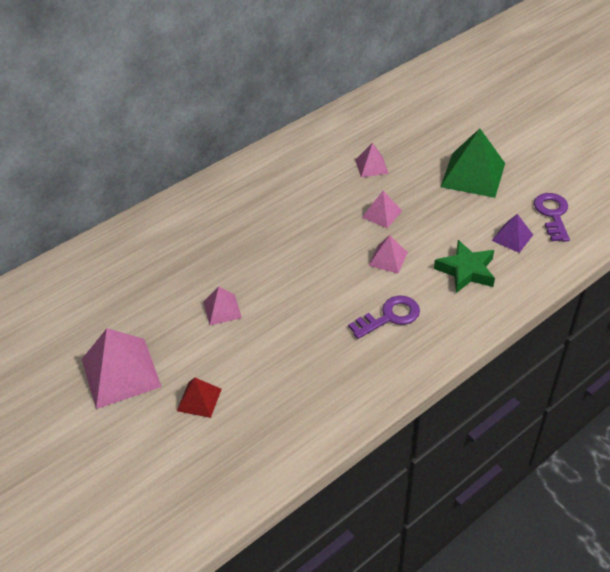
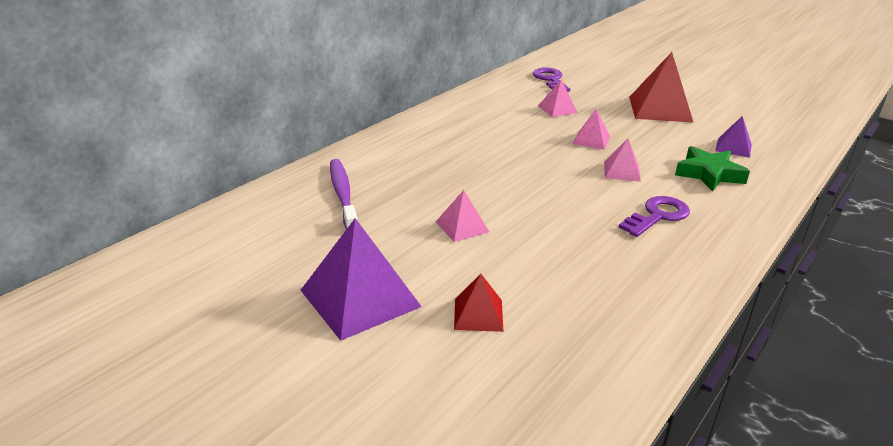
camera: 15 degrees left, 15 degrees down
(121, 372) = (360, 298): pink pyramid -> purple pyramid
(141, 262) = (343, 194): none -> purple toothbrush
(473, 174) = (660, 109): green pyramid -> red pyramid
(552, 214) = (757, 130): purple key -> purple key (550, 79)

